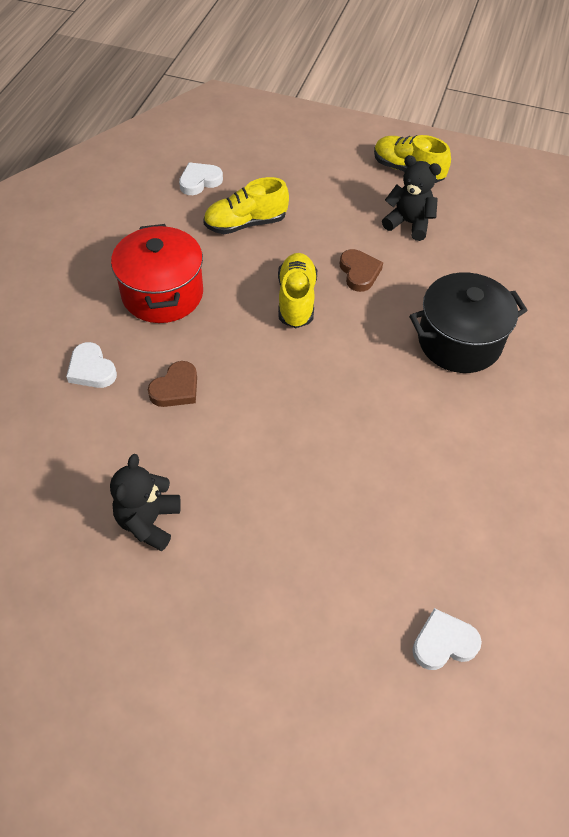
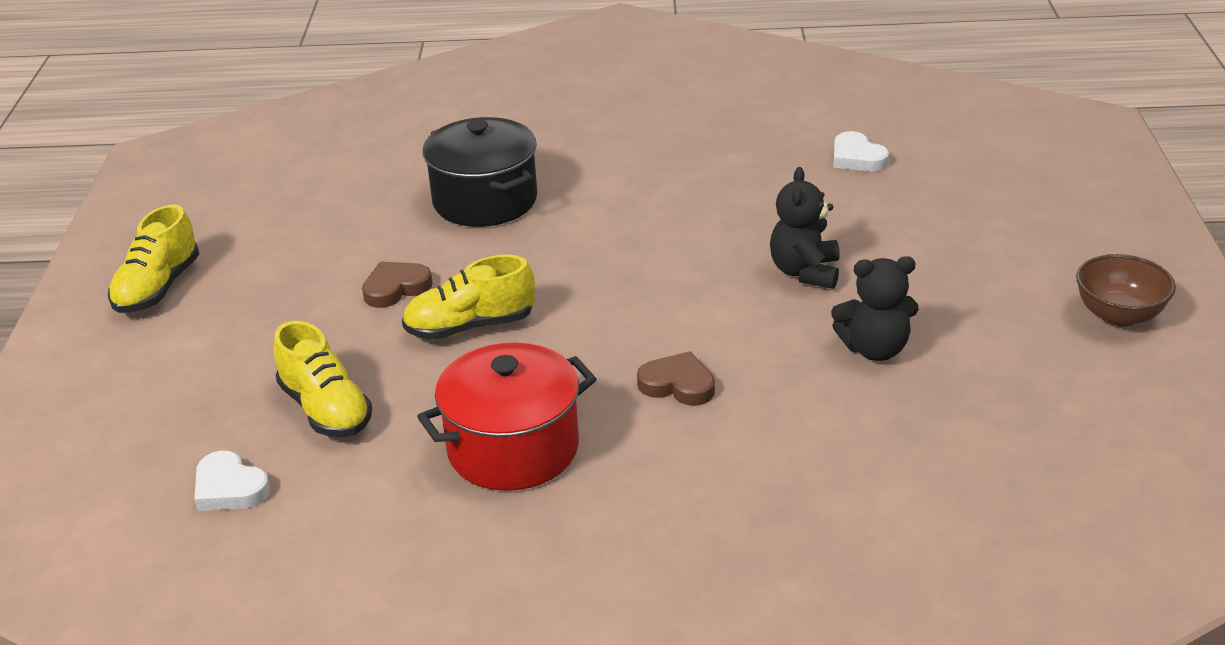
camera: 105 degrees left, 20 degrees down
(88, 740) = (1118, 315): none -> brown bowl
(91, 369) = (691, 470): white heart -> none
(409, 223) = (280, 267): black teddy bear -> black teddy bear (805, 272)

